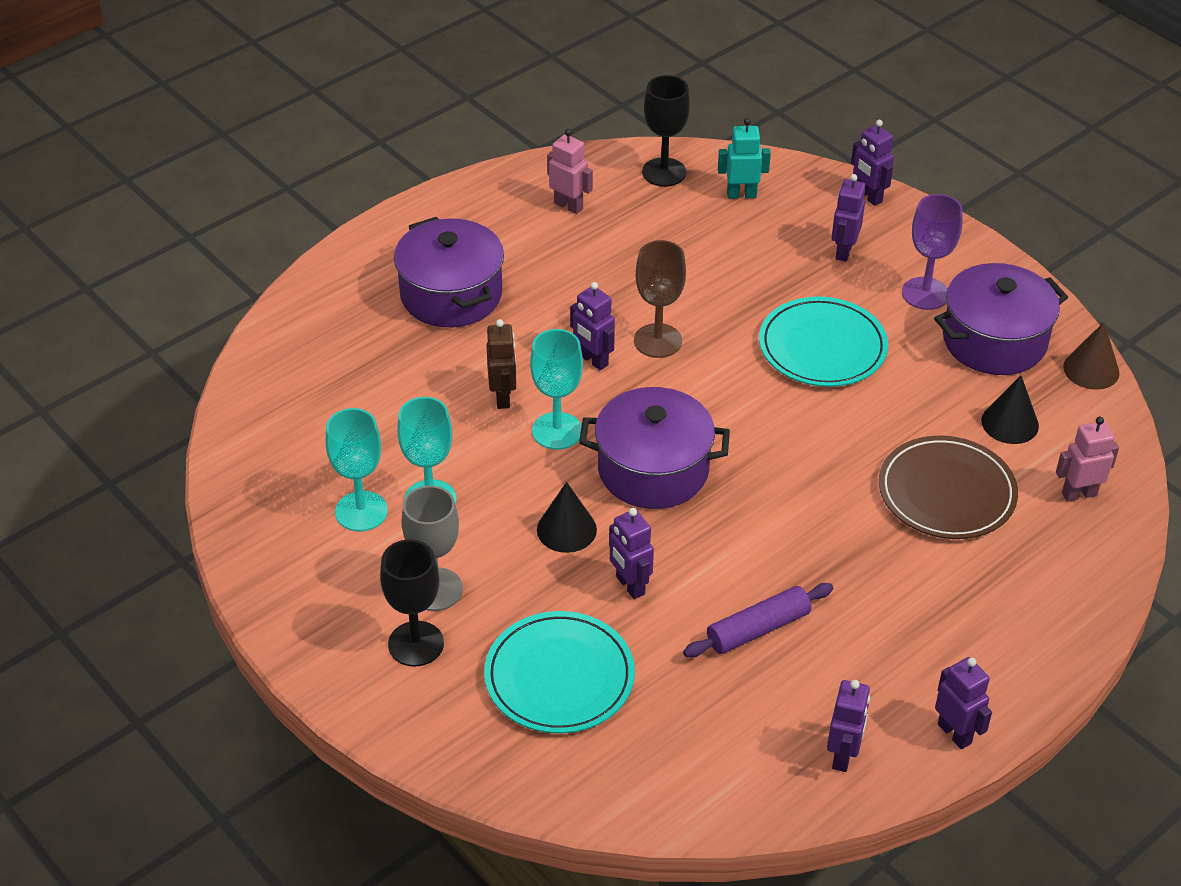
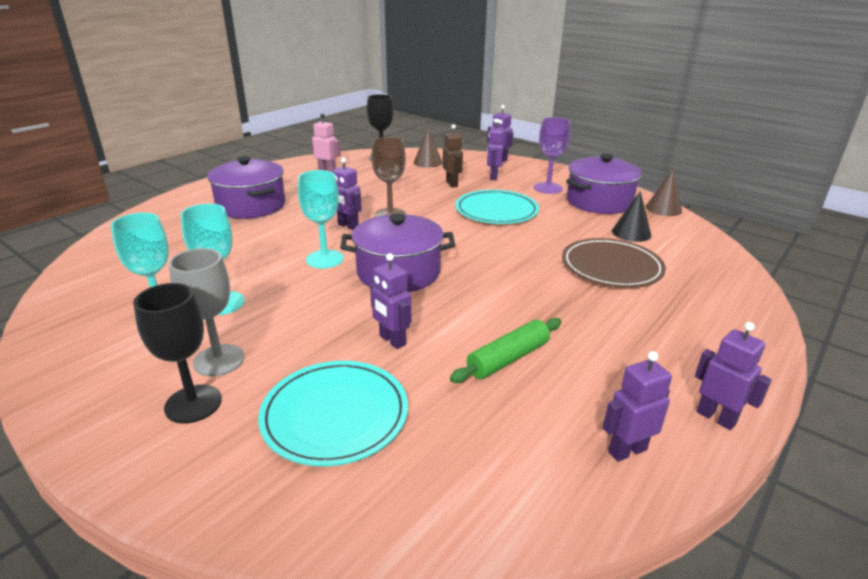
camera: 10 degrees left, 15 degrees down
(503, 397) = (284, 246): brown robot -> brown robot (452, 184)
(566, 529) = (335, 311): black cone -> none
(741, 194) = (428, 162): turquoise robot -> brown cone
(758, 629) = (508, 358): purple rolling pin -> green rolling pin
(843, 756) = (627, 450): purple robot -> purple robot turned 120 degrees counterclockwise
(1079, 494) = (699, 260): pink robot -> none

